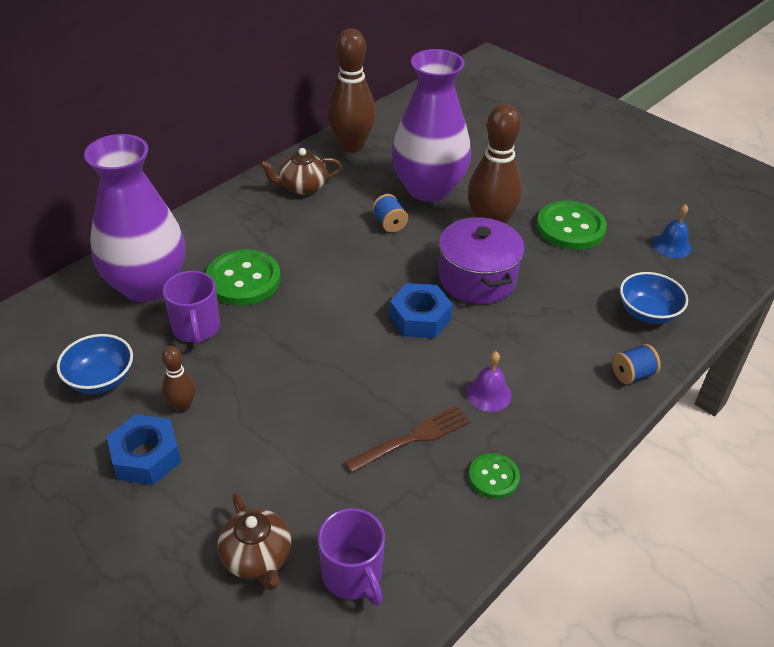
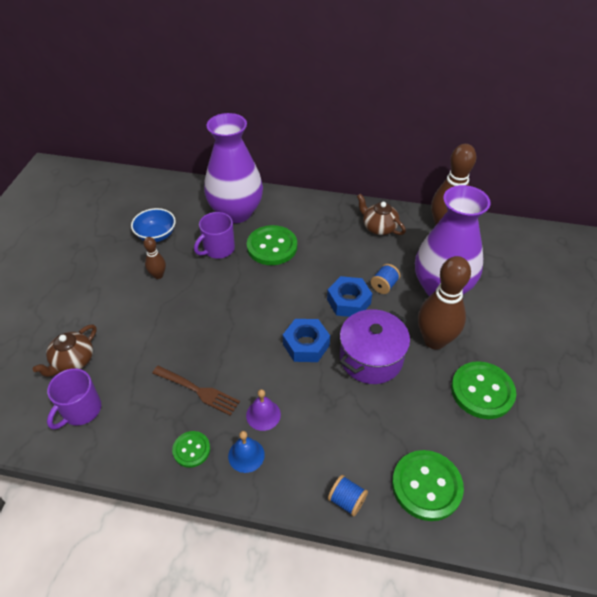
camera: 60 degrees right, 5 degrees up
(146, 456) = (116, 281): blue nut -> blue nut (348, 301)
(647, 313) = (426, 486): blue bowl -> green button
(671, 245) = (530, 474): blue bell -> blue bell (246, 455)

